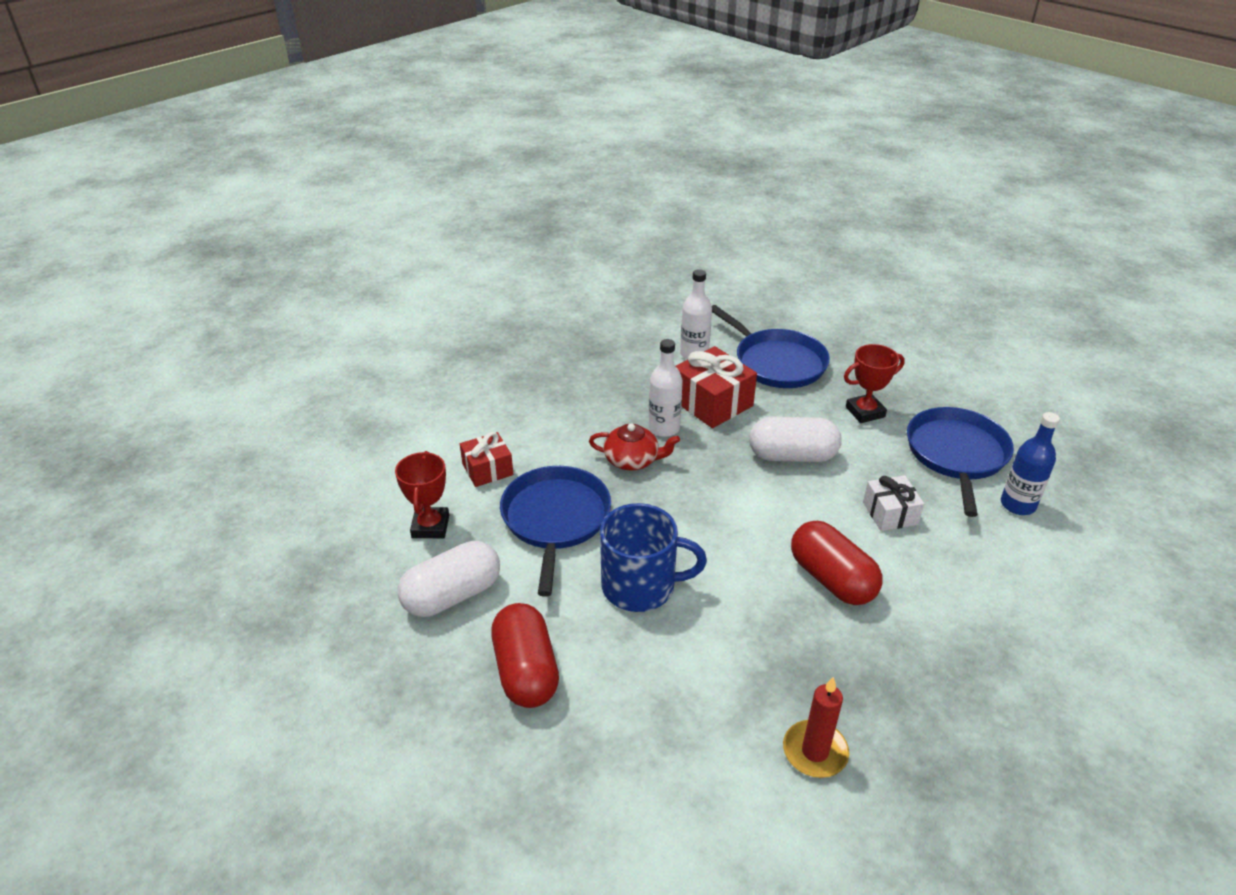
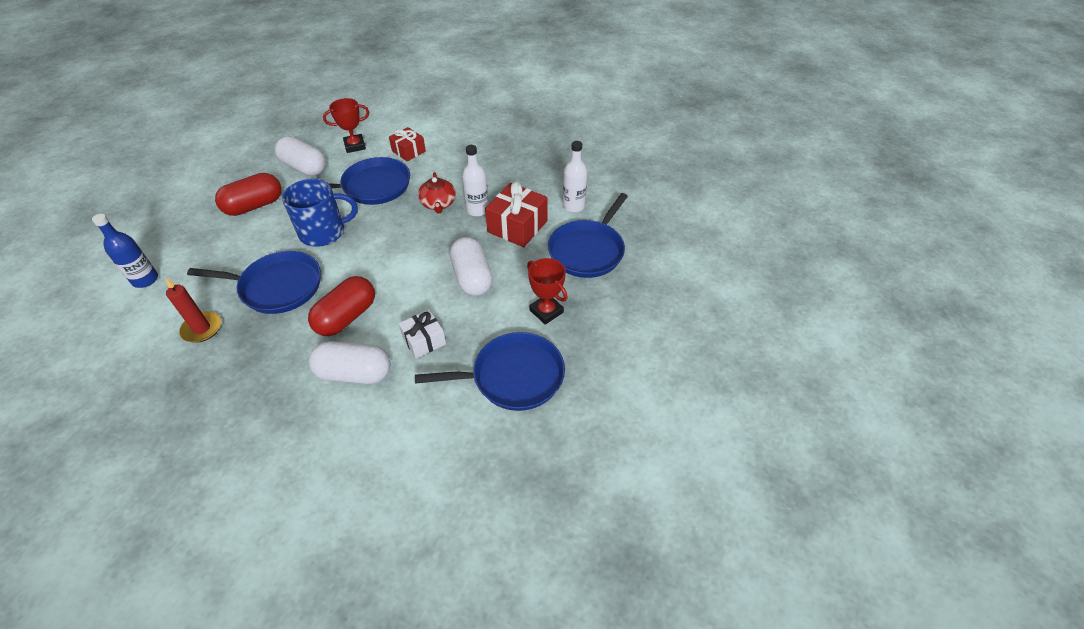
camera: 70 degrees right, 10 degrees up
(640, 586) = (323, 232): blue mug -> blue mug turned 90 degrees counterclockwise
(747, 651) = (277, 287): none -> blue pan
(933, 582) = (354, 373): none -> white capsule
(1017, 505) = (460, 424): blue bottle -> blue bottle (145, 280)

